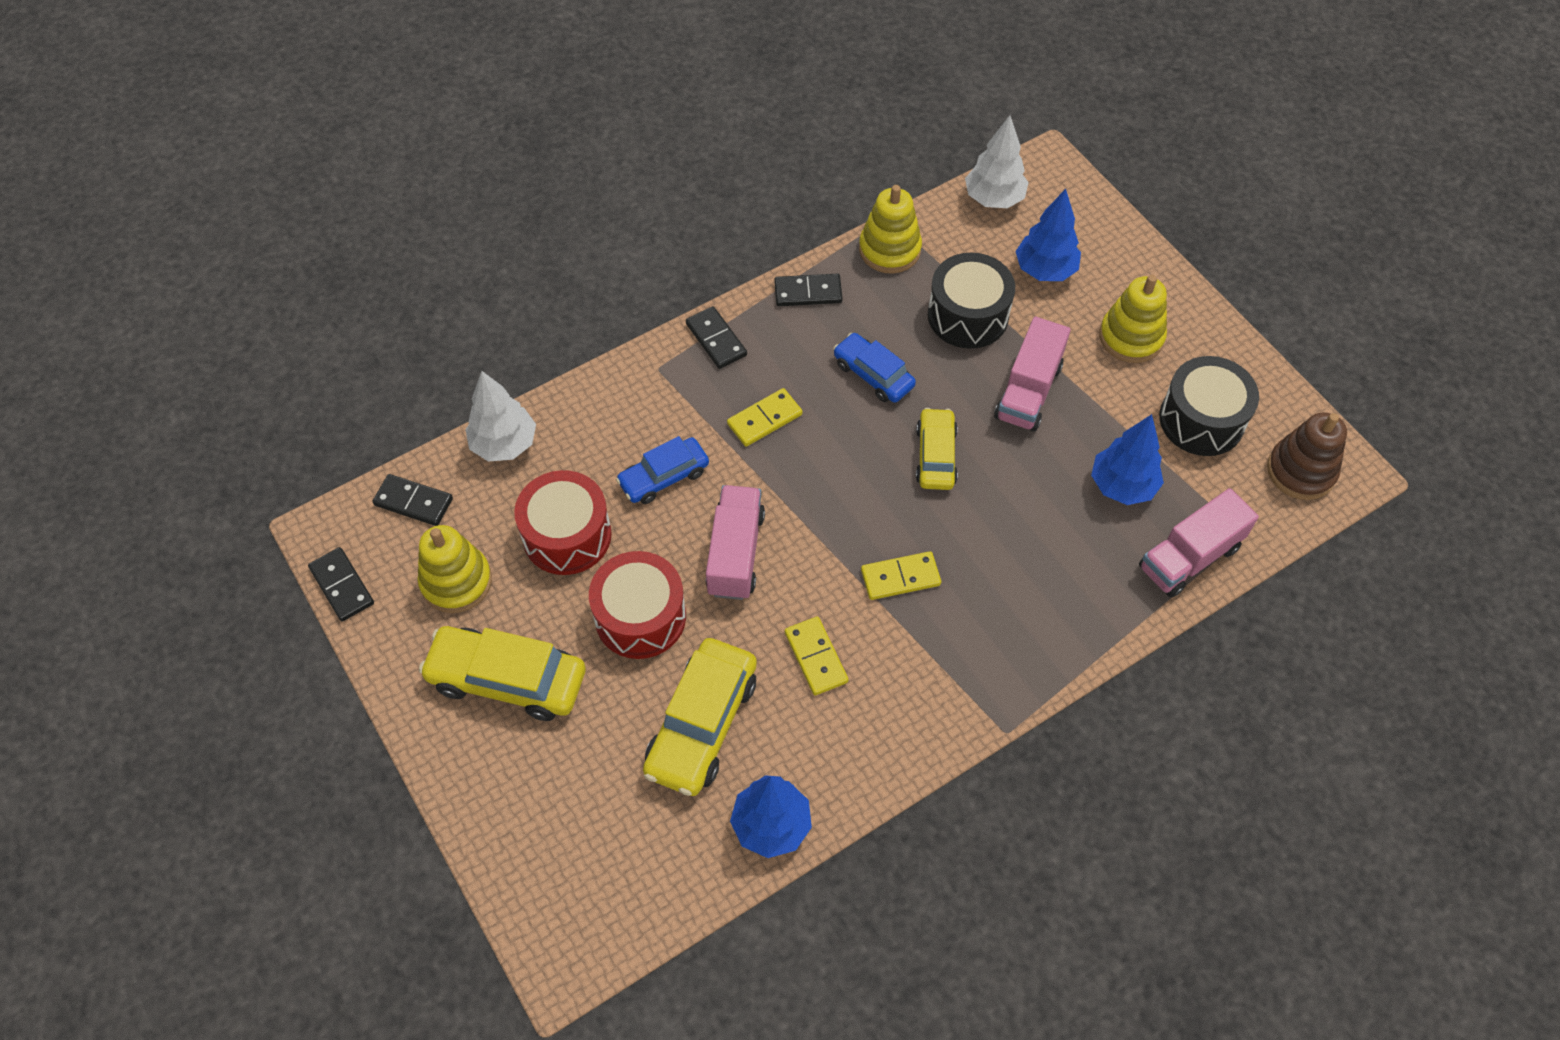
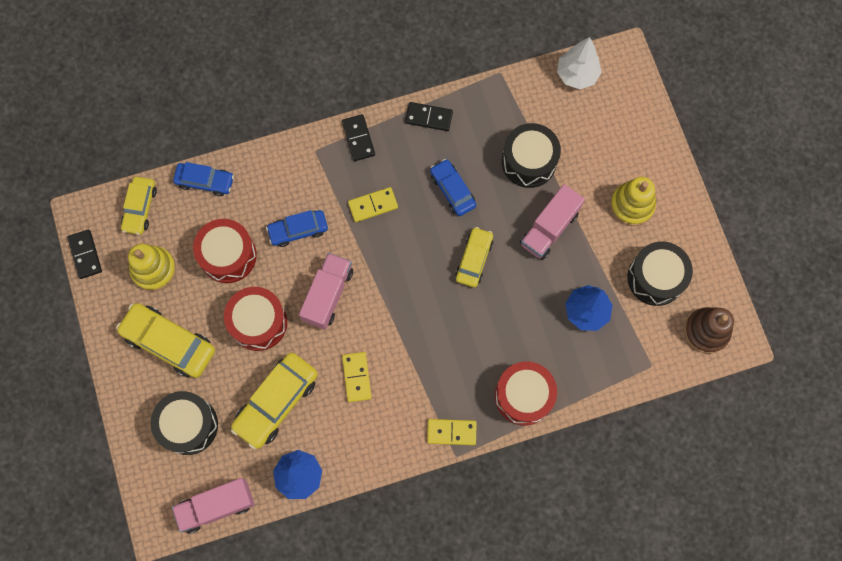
camera: 15 degrees right, 15 degrees up
(413, 502) = (140, 208): black domino -> yellow car
(504, 444) = (205, 181): white tree -> blue car
(570, 794) = (188, 425): none -> black drum
(889, 249) = (493, 98): yellow stacking toy -> none
(900, 577) = (424, 338): yellow domino -> yellow domino (451, 432)
(1044, 270) = (592, 139): blue tree -> none
(1076, 621) = (523, 396): none -> red drum
(1189, 557) = (611, 372): pink truck -> pink truck (216, 506)

